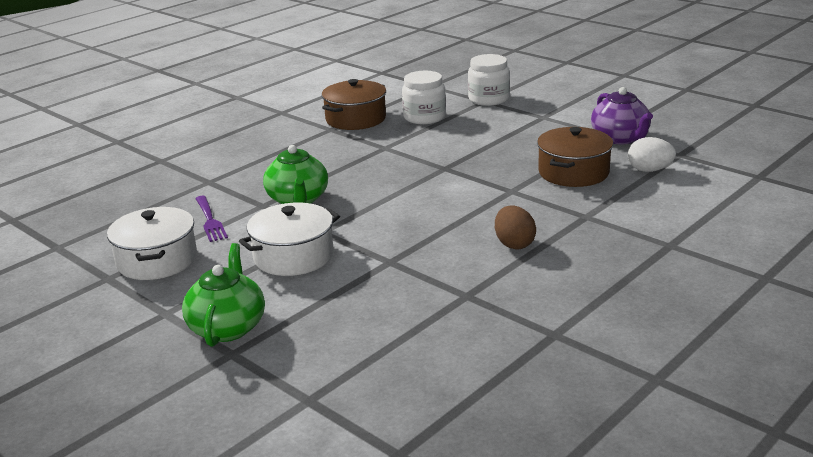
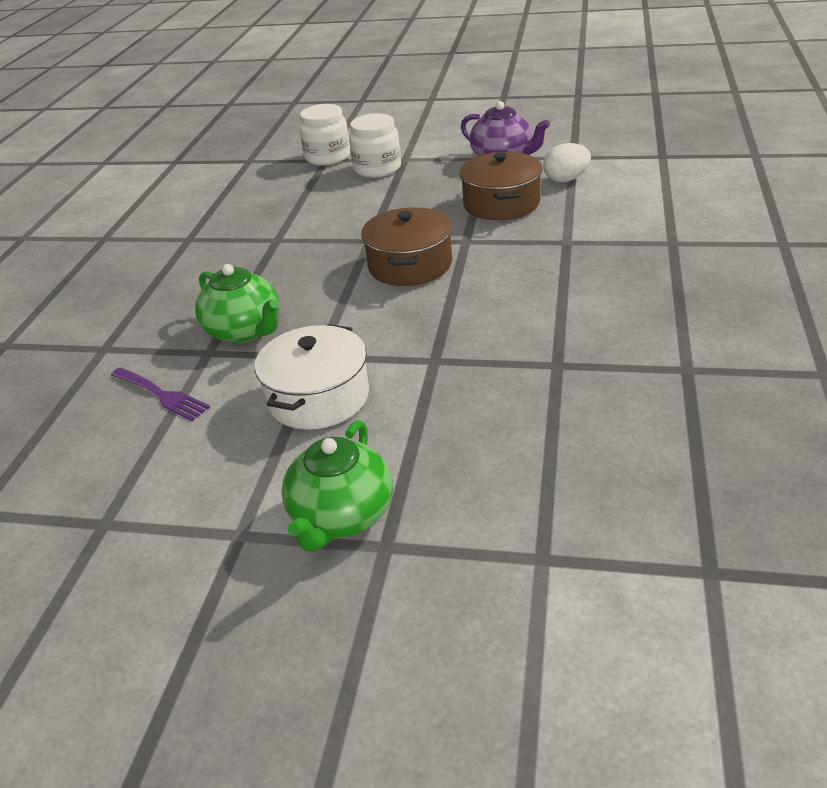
camera: 30 degrees left, 10 degrees up
(157, 260) = (147, 472): white pot -> none
(228, 327) = (341, 516): green teapot -> green teapot turned 135 degrees counterclockwise
(355, 119) = (205, 219): brown pot -> brown pot (410, 265)
(424, 117) = (281, 194): white jar -> white jar (377, 168)
(514, 244) = (535, 293): brown egg -> none

